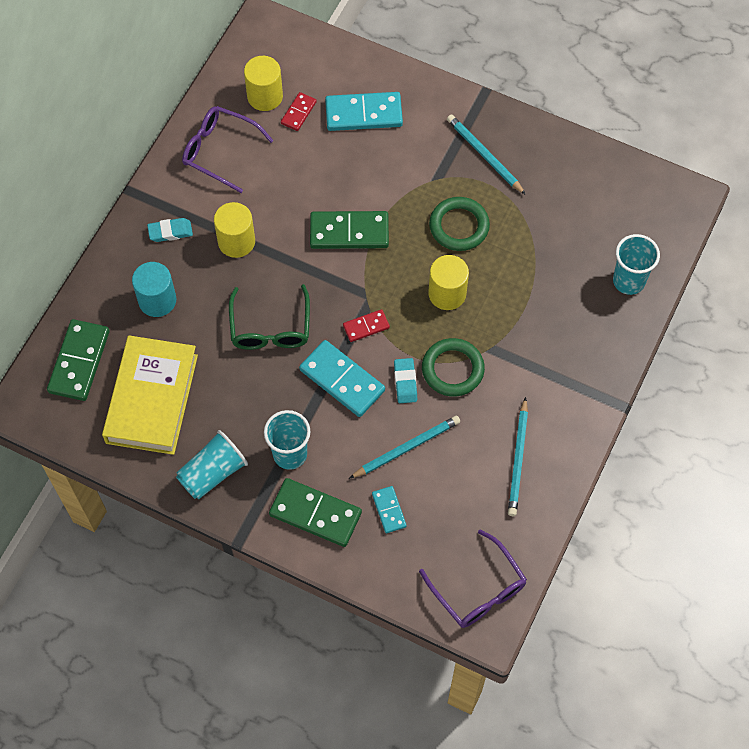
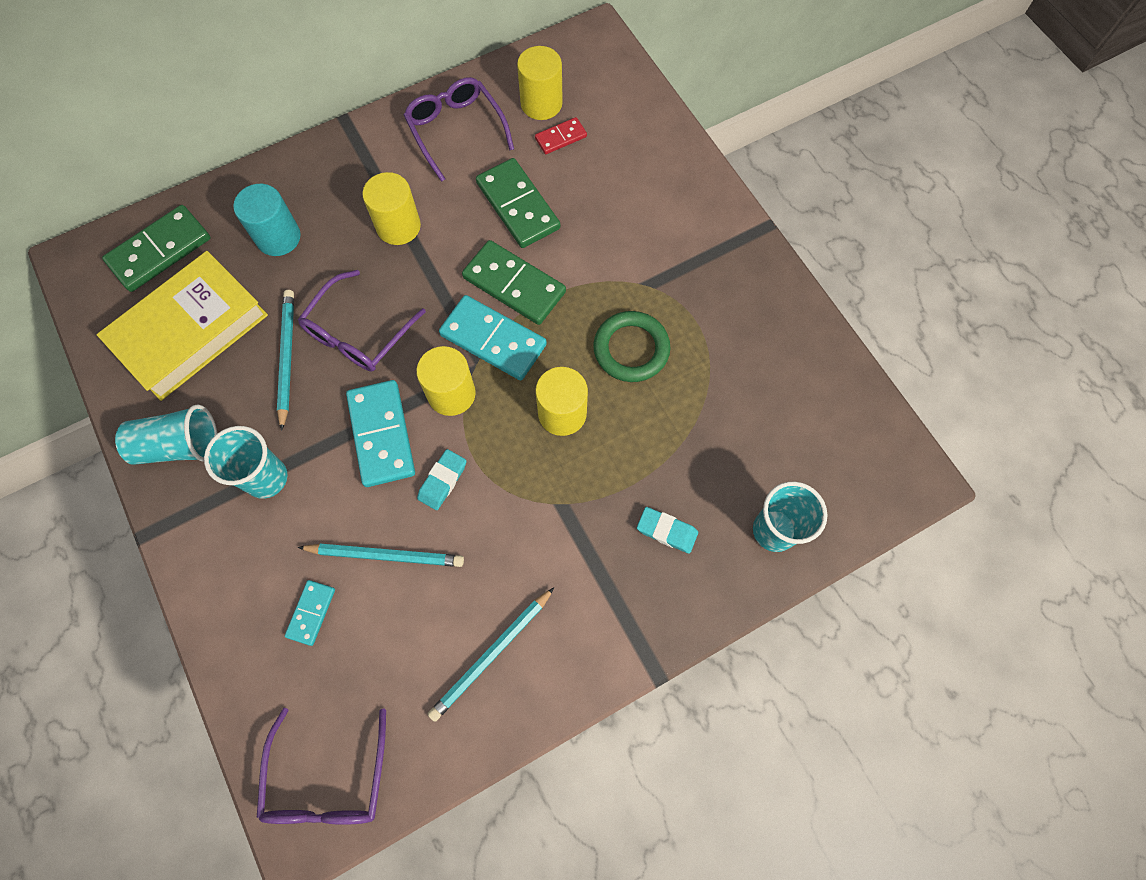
camera: 35 degrees right, 5 degrees up
(170, 232) = (346, 179): turquoise eraser -> turquoise eraser (667, 531)
(270, 327) = (358, 333): green glasses -> purple glasses
(315, 513) = (237, 561): green domino -> green domino (518, 206)
(363, 113) = (624, 175): turquoise domino -> turquoise domino (493, 340)
(366, 326) = (451, 394): red domino -> yellow cylinder
(452, 369) = (502, 500): green ring -> none
(484, 155) = (716, 291): turquoise pencil -> turquoise pencil (287, 357)

